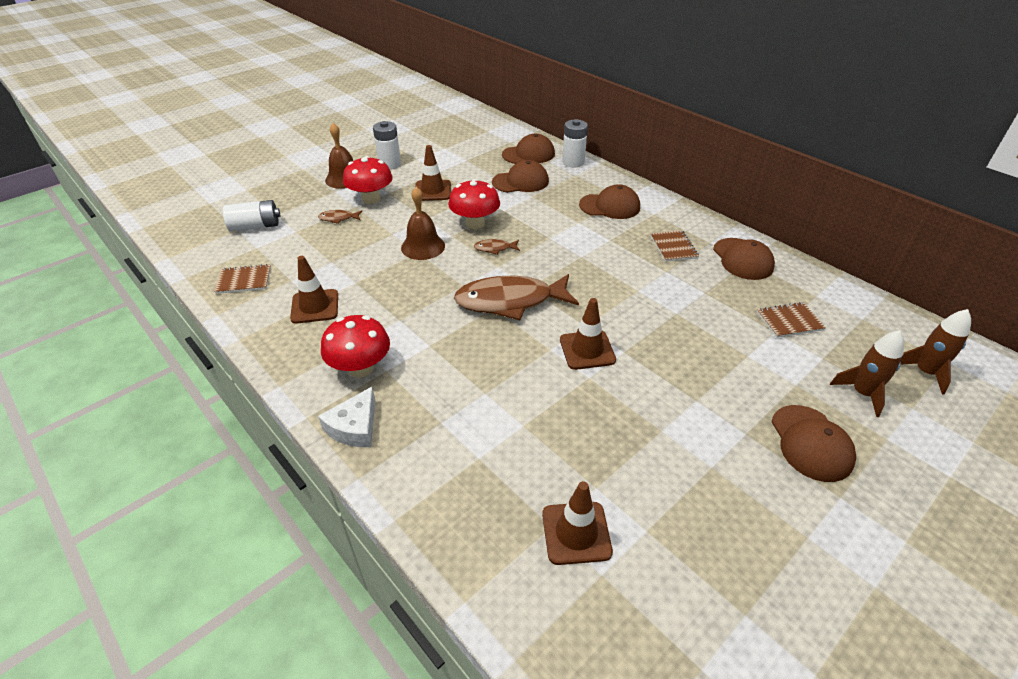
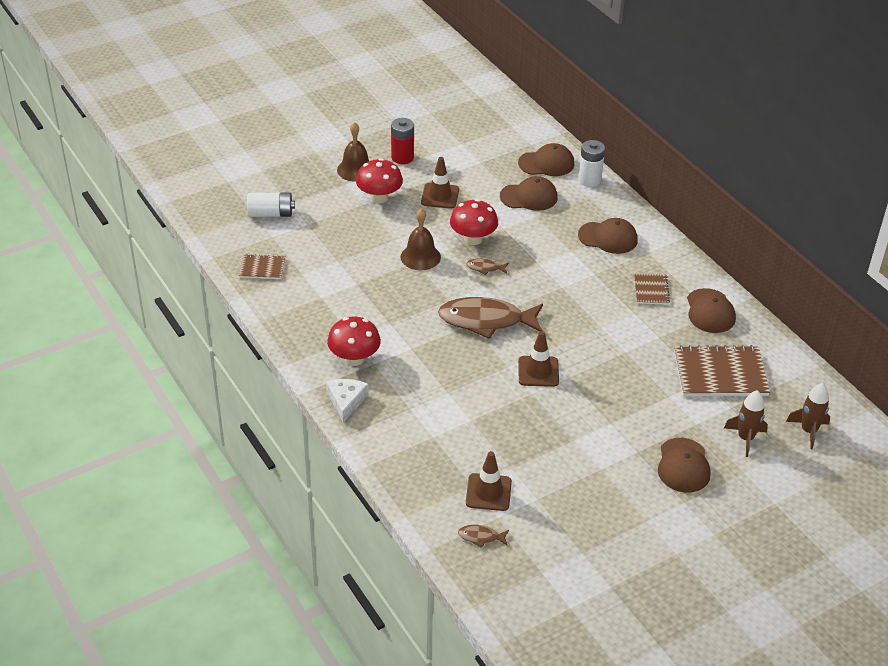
camera: 10 degrees right, 0 degrees up
(315, 306) = (321, 301): brown traffic cone -> none
(338, 218) = (347, 216): brown fish -> brown fish (481, 537)
(355, 427) = (346, 401): white cheese -> white cheese turned 150 degrees clockwise
(390, 164) = (402, 157): white battery -> red battery
(789, 321) = (720, 373): brown notebook -> brown notebook, size x1.89

